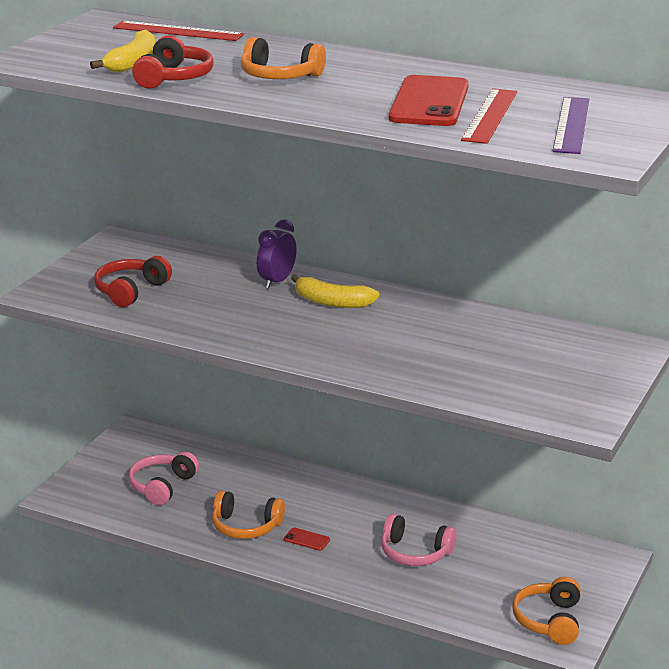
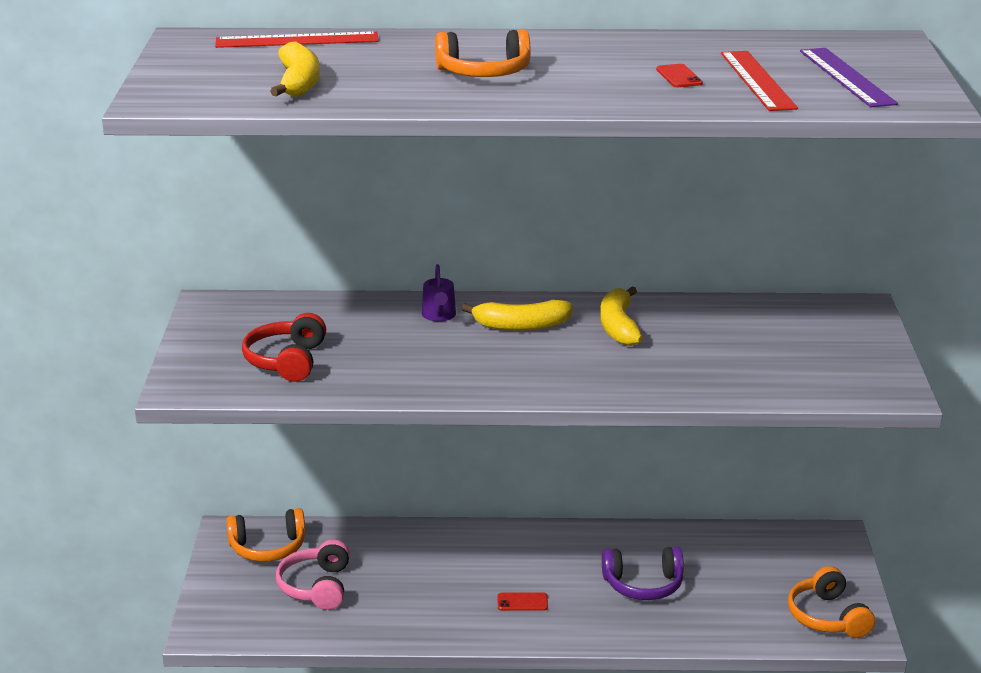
camera: 25 degrees left, 0 degrees up
(174, 78) = (371, 93): red headphones -> none
(246, 526) = (446, 606): orange headphones -> orange headphones (268, 548)
(277, 281) = (439, 316): purple clock -> purple watering can
(409, 319) = (618, 327): none -> yellow banana
(415, 553) = (643, 585): pink headphones -> purple headphones
(429, 102) = (679, 76): red phone -> red phone, size x0.41

